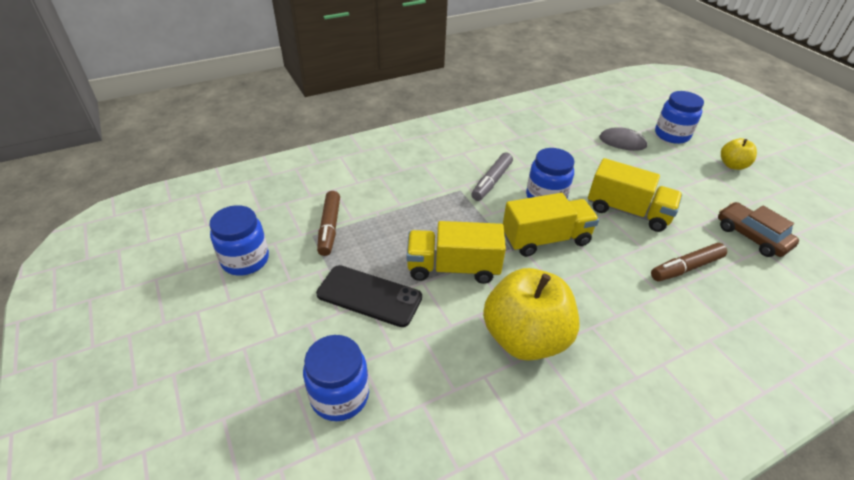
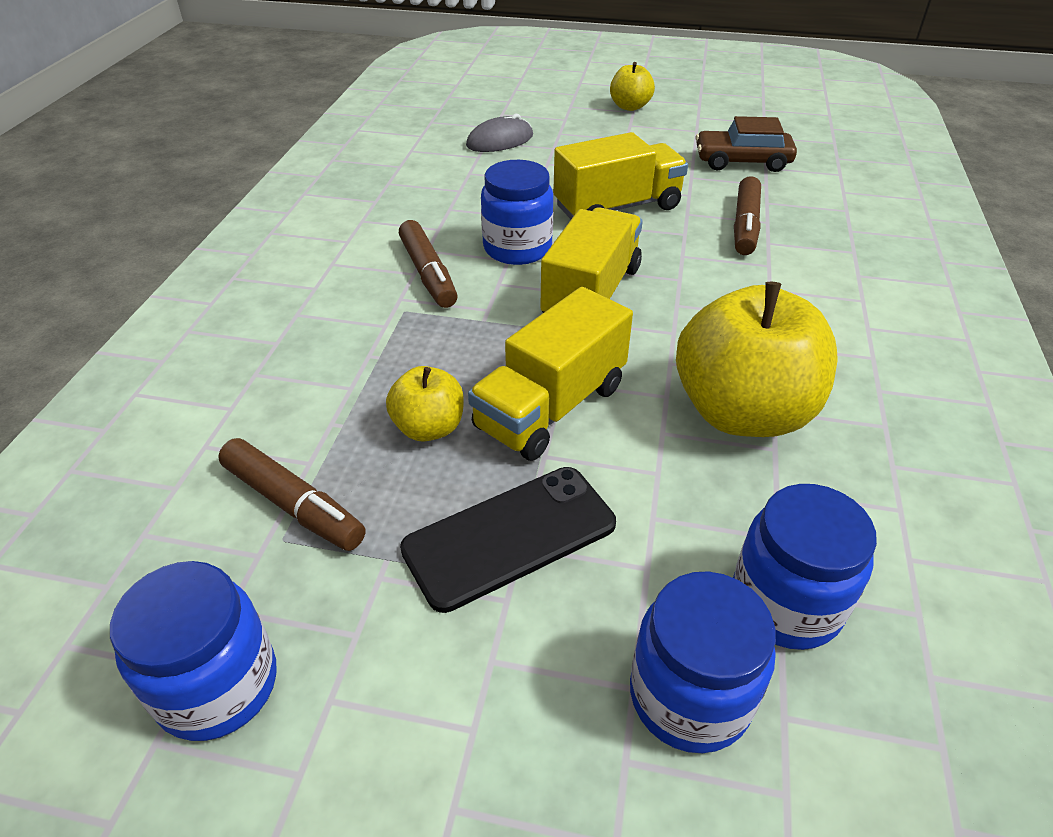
camera: 50 degrees left, 0 degrees up
(402, 238) = (429, 428): none -> yellow apple
(492, 182) = (428, 273): grey marker -> brown marker
(672, 135) = (535, 107): blue jar -> blue jar (785, 603)

